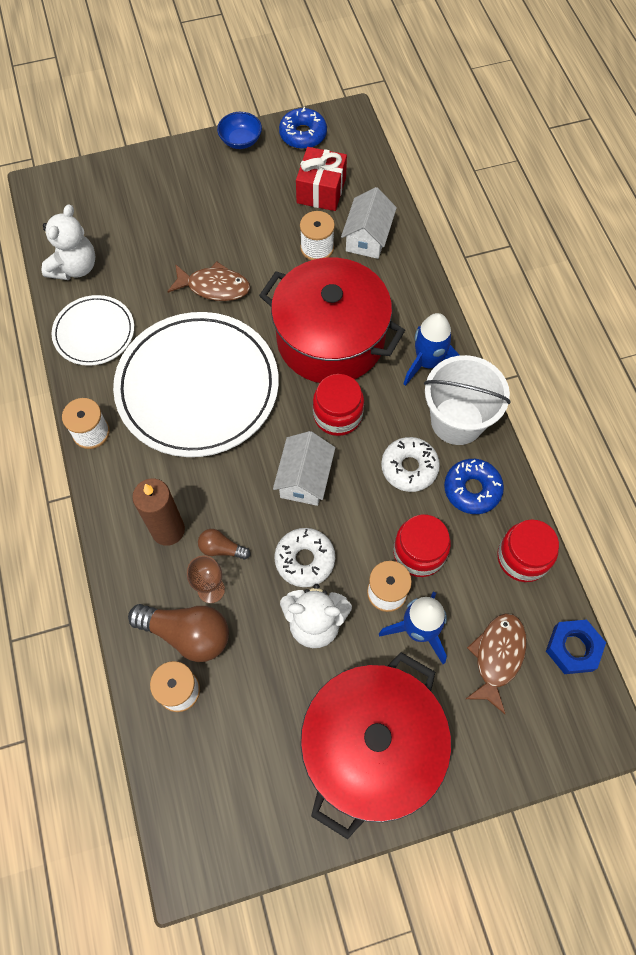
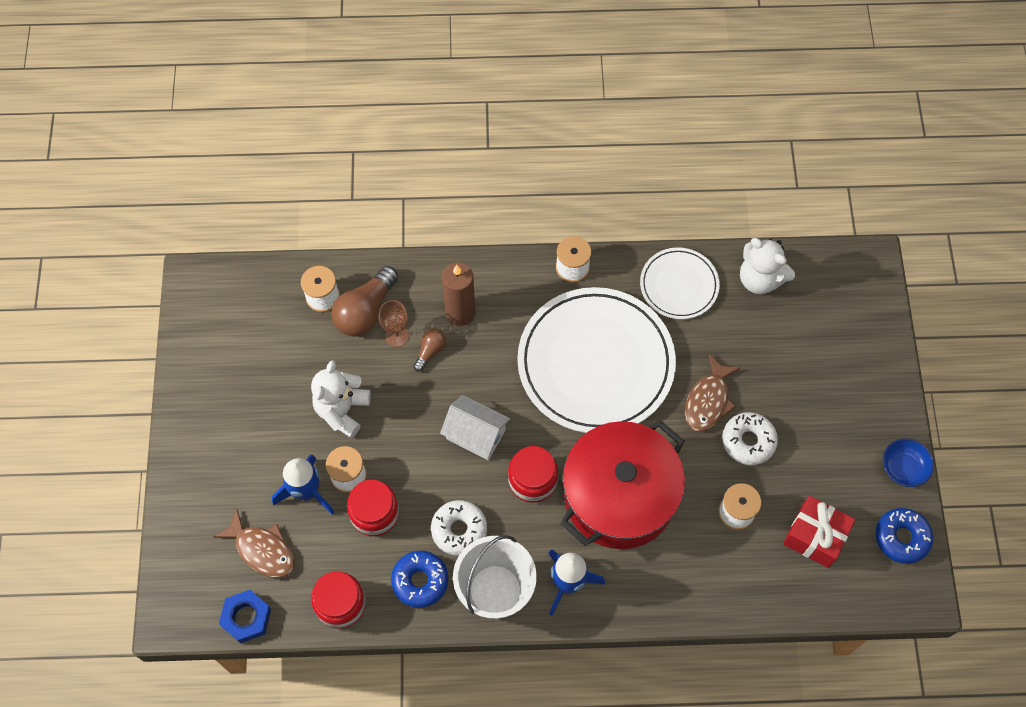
camera: 105 degrees right, 0 degrees up
(305, 560) = (399, 415): white donut -> white donut (748, 441)
(367, 237) = (739, 568): white house -> none
(371, 747) = (228, 427): red pot -> none

